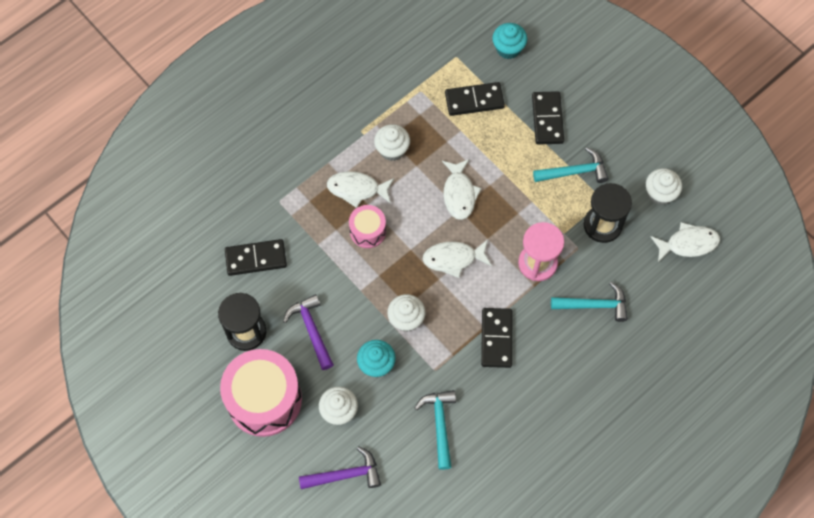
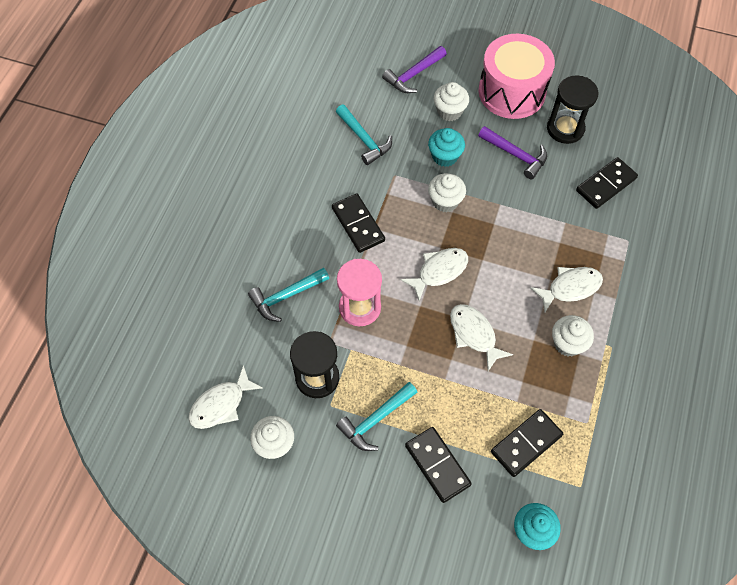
camera: 150 degrees right, 5 degrees down
(368, 231) = (531, 256): pink drum -> none

